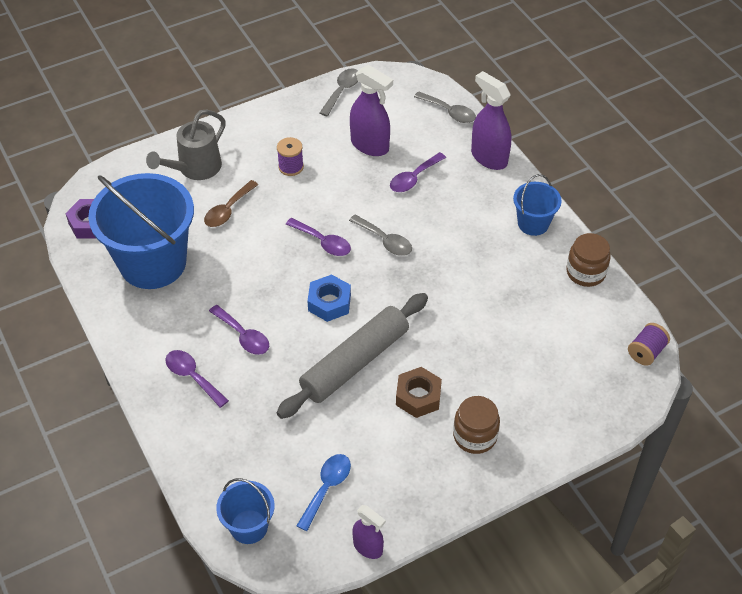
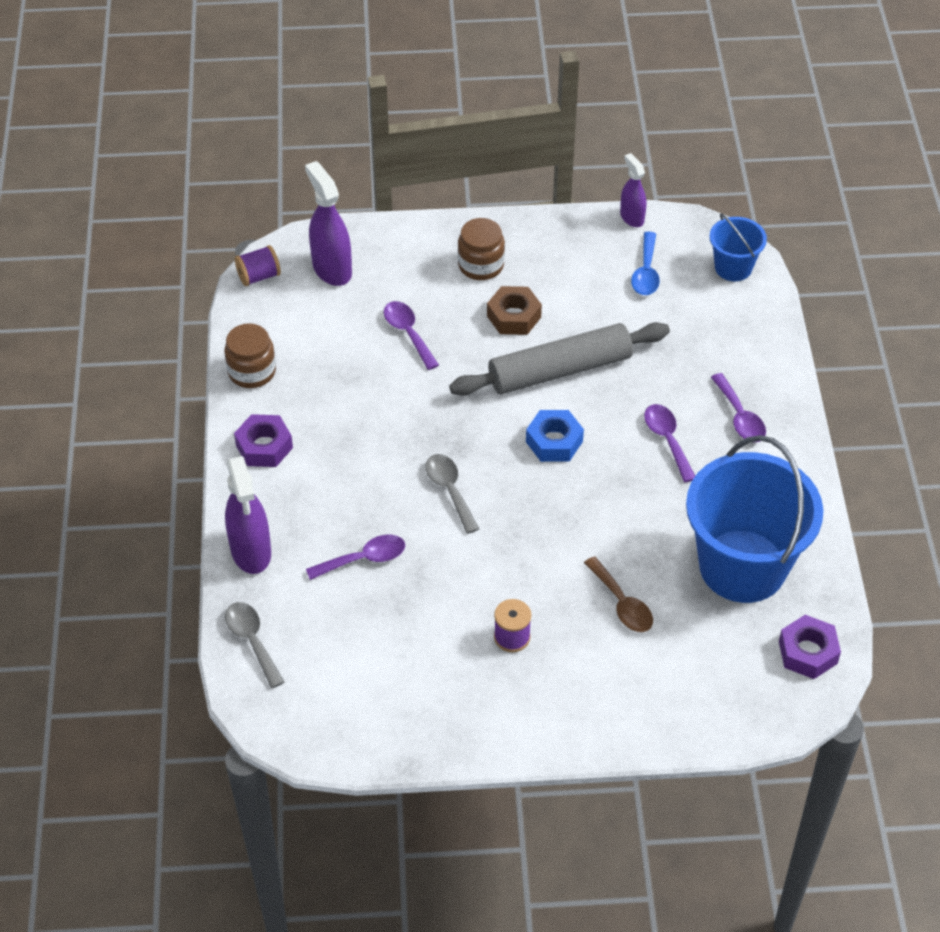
camera: 155 degrees left, 0 degrees up
(195, 169) = (642, 685): grey watering can -> none
(228, 210) = (622, 604): brown spoon -> brown spoon turned 90 degrees clockwise
(323, 242) = (524, 516): purple spoon -> purple spoon (408, 333)
(327, 488) = (646, 272): blue spoon -> blue spoon turned 45 degrees counterclockwise
(342, 91) = (376, 738): grey spoon -> none
(370, 145) = (390, 629): purple spray bottle -> purple spray bottle (332, 269)
(533, 223) = (264, 446): blue bucket -> purple nut

